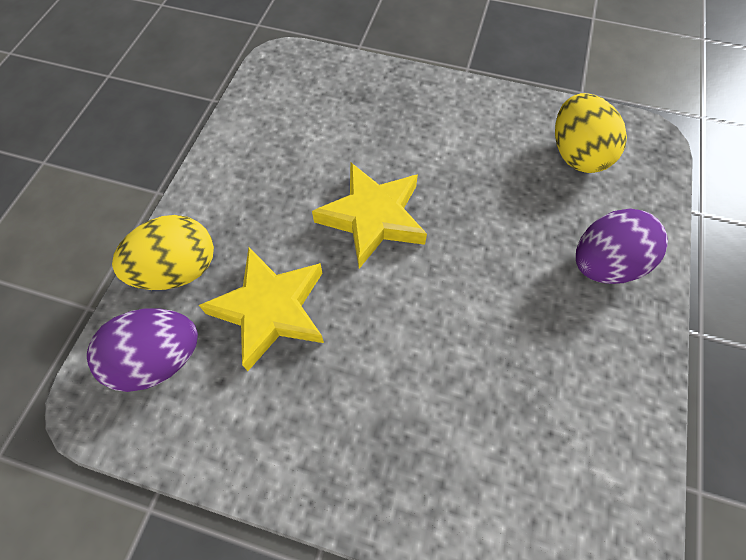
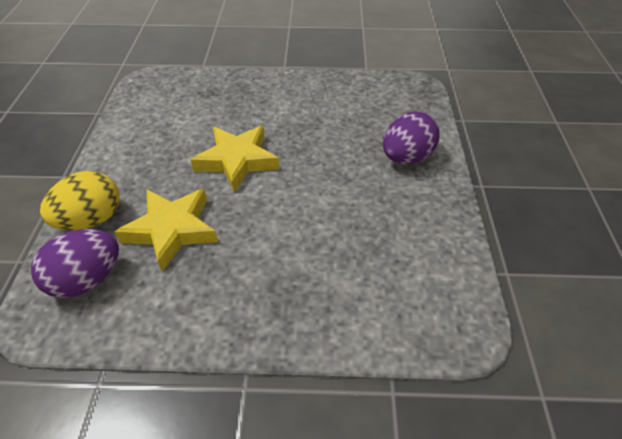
camera: 15 degrees left, 15 degrees down
(576, 154) = (371, 101): yellow egg -> none

